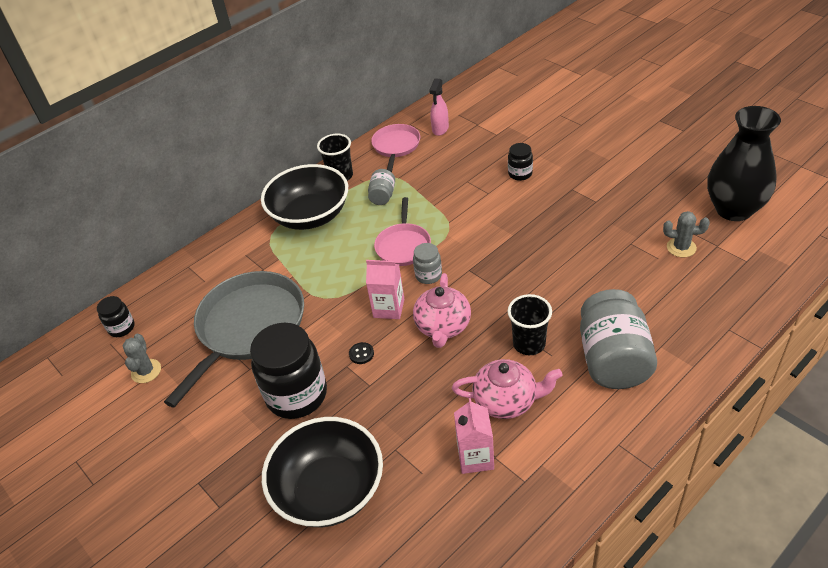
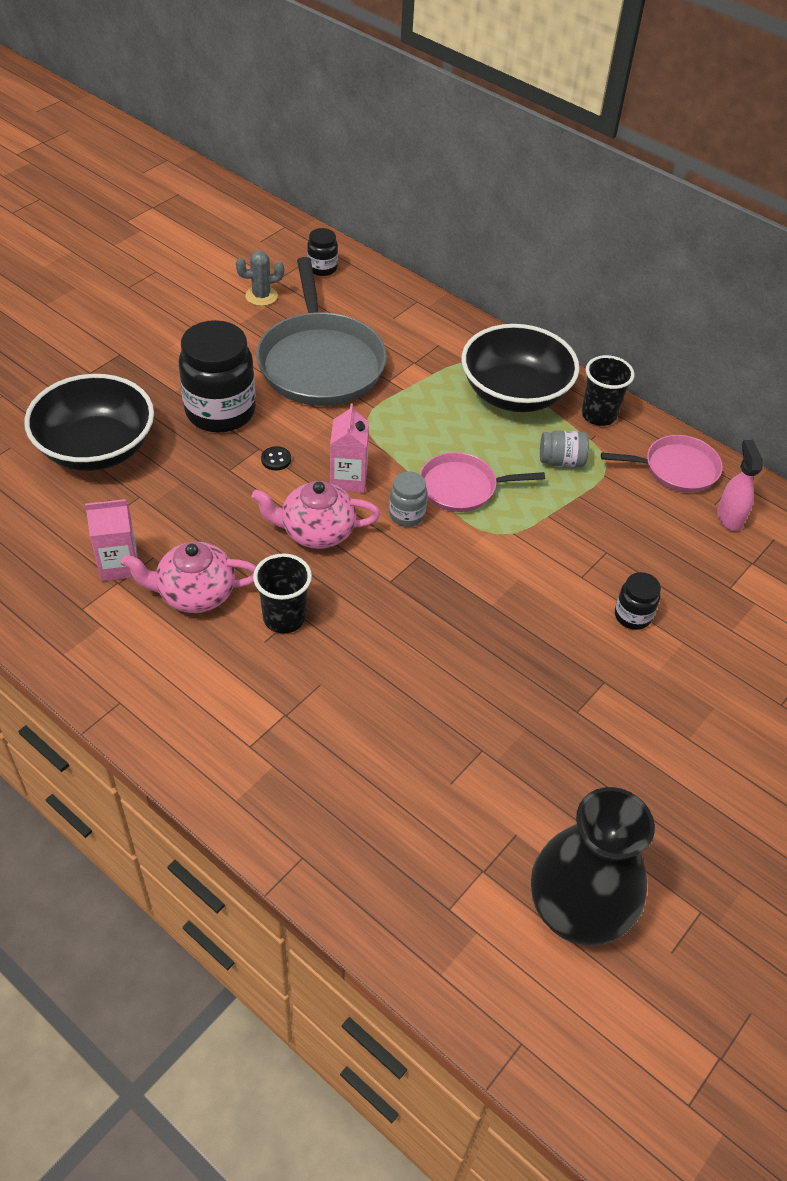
camera: 75 degrees right, 5 degrees up
(248, 327) = (320, 362): grey pan -> grey pan turned 60 degrees clockwise
(440, 129) = (729, 517): pink spray bottle -> pink spray bottle turned 75 degrees clockwise
(506, 401) = (195, 593): pink teapot -> pink teapot turned 90 degrees clockwise
(613, 359) = (253, 707): grey jar -> none
(681, 247) = (476, 818): grey cactus -> none

